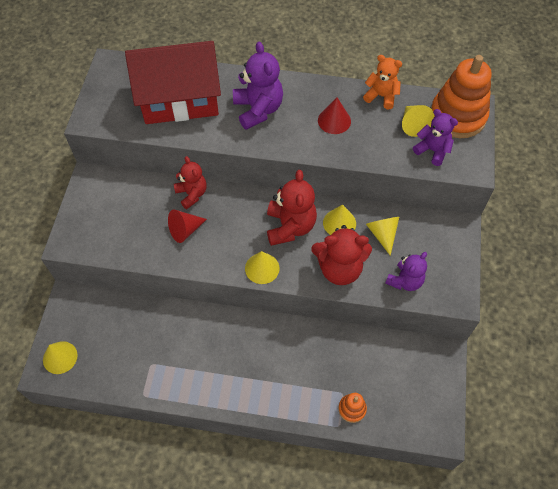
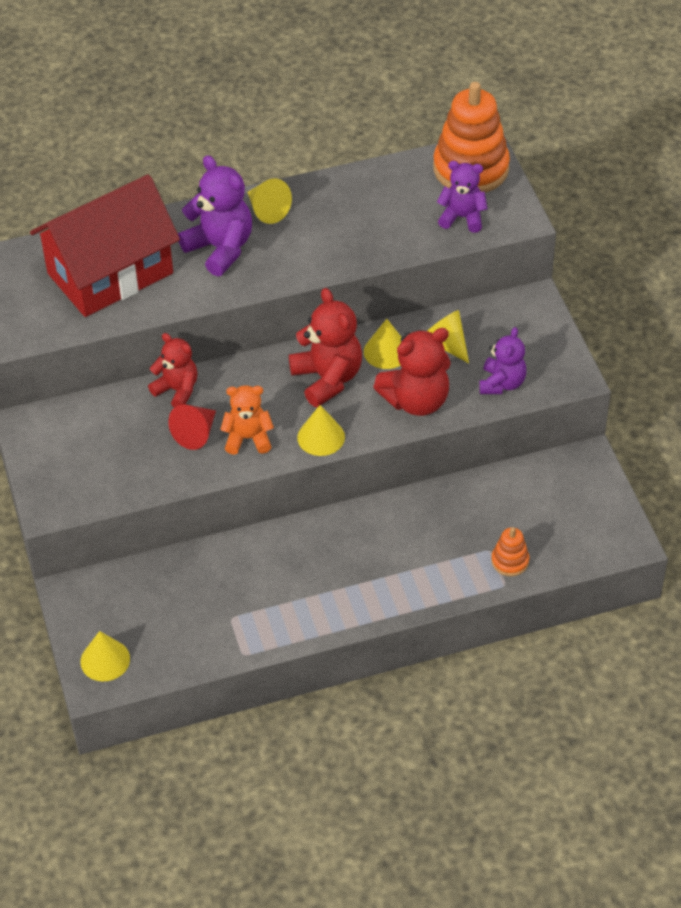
camera: 25 degrees left, 10 degrees down
(334, 120) = (324, 227): red cone -> none
(381, 96) = (365, 178): orange teddy bear -> orange teddy bear (248, 438)
(413, 125) = (423, 197): yellow cone -> yellow cone (267, 210)

